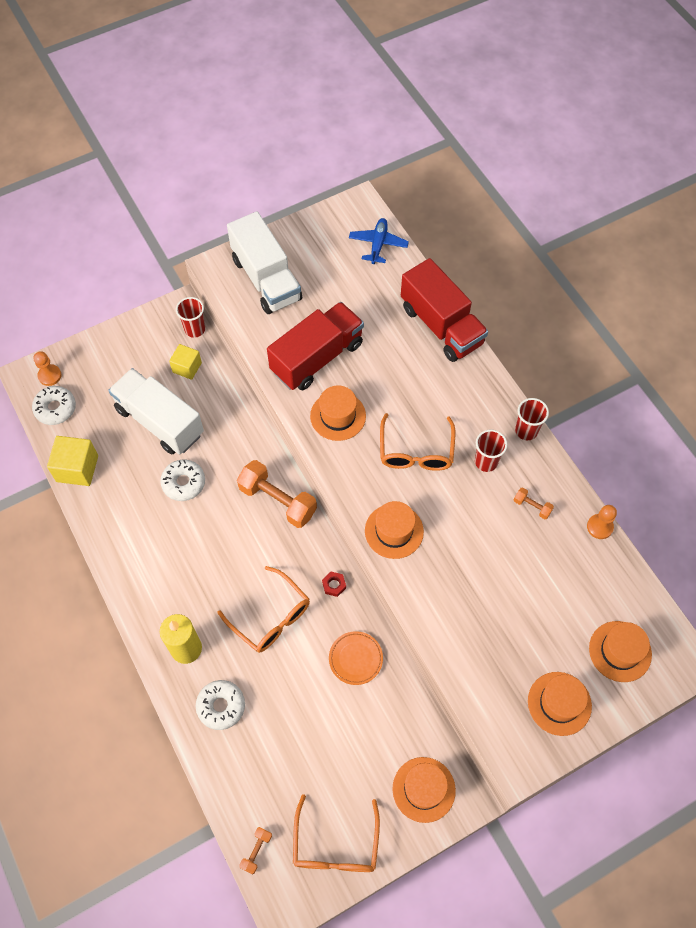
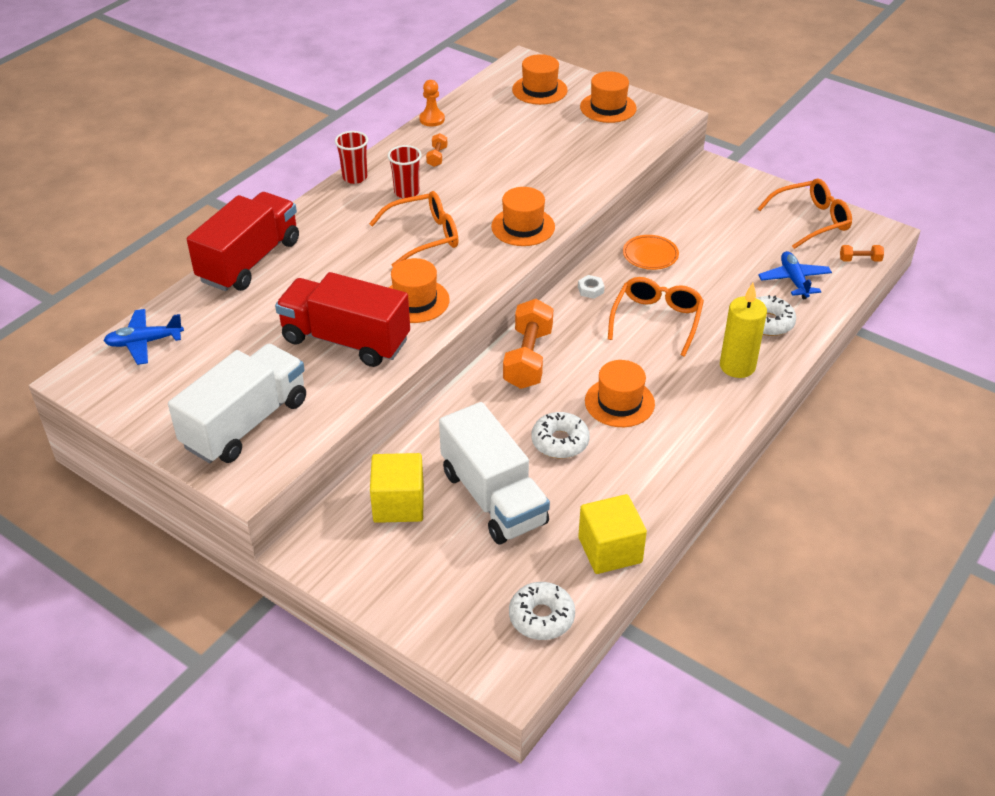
camera: 115 degrees left, 20 degrees down
(49, 375) = (495, 651): orange pawn -> none
(160, 421) = (493, 497): white truck -> white truck turned 45 degrees counterclockwise
(187, 367) = (398, 504): yellow cube -> yellow cube, size x1.51
(195, 329) = (334, 520): red cup -> none
(260, 766) = (794, 280): none -> blue plane
(334, 585) = (590, 290): red nut -> white nut
(423, 789) = (724, 189): orange hat -> orange hat (619, 402)

